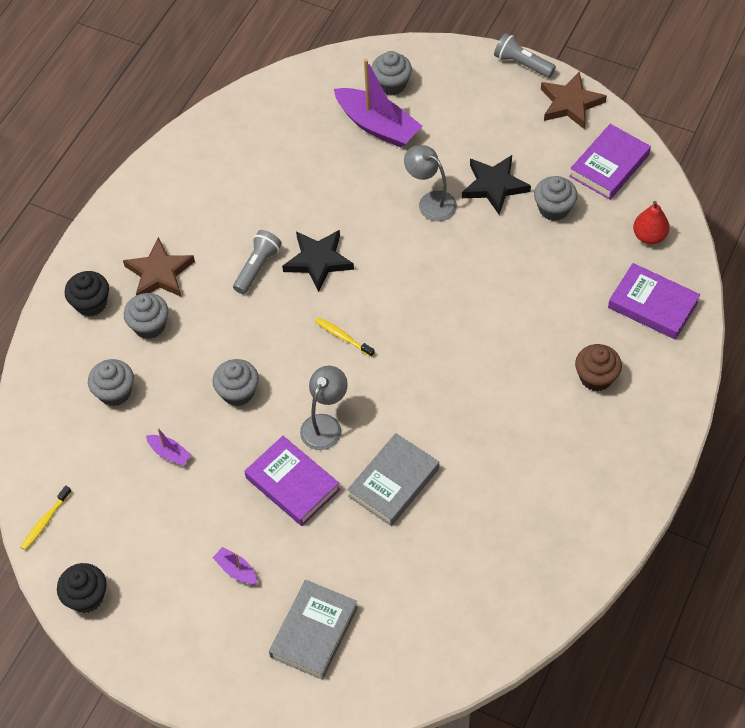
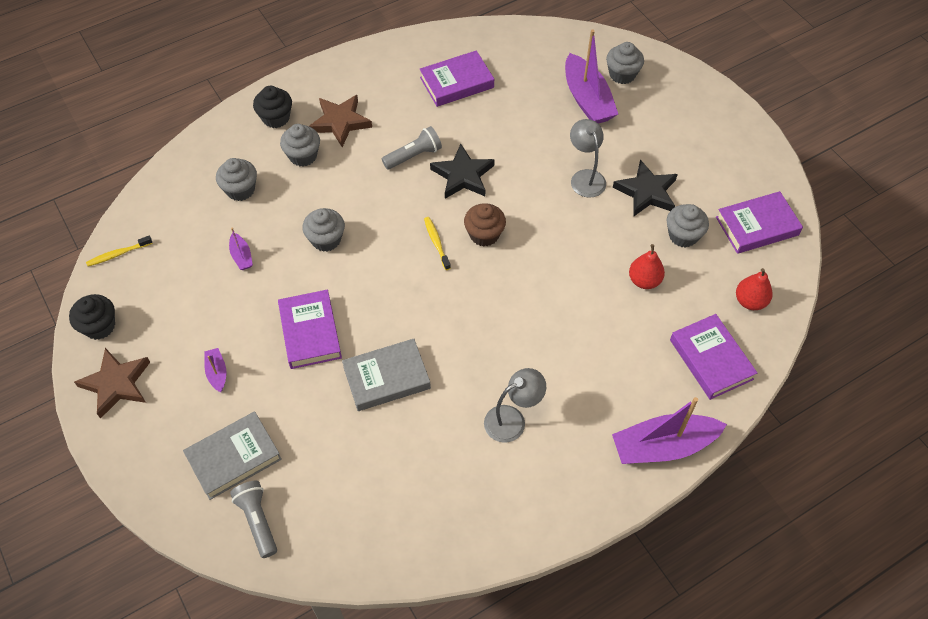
camera: 30 degrees right, 0 degrees up
(242, 173) = (456, 82): none -> purple book
(325, 424) = (370, 301): grey lamp -> grey lamp (512, 419)
(522, 64) = (741, 110): grey flashlight -> grey flashlight (257, 521)
(550, 268) = (644, 280): none -> red pear
(570, 103) = (759, 160): brown star -> brown star (116, 384)
(596, 377) = (616, 391): brown cupcake -> brown cupcake (484, 234)
(666, 400) = (663, 446): none -> purple boat

